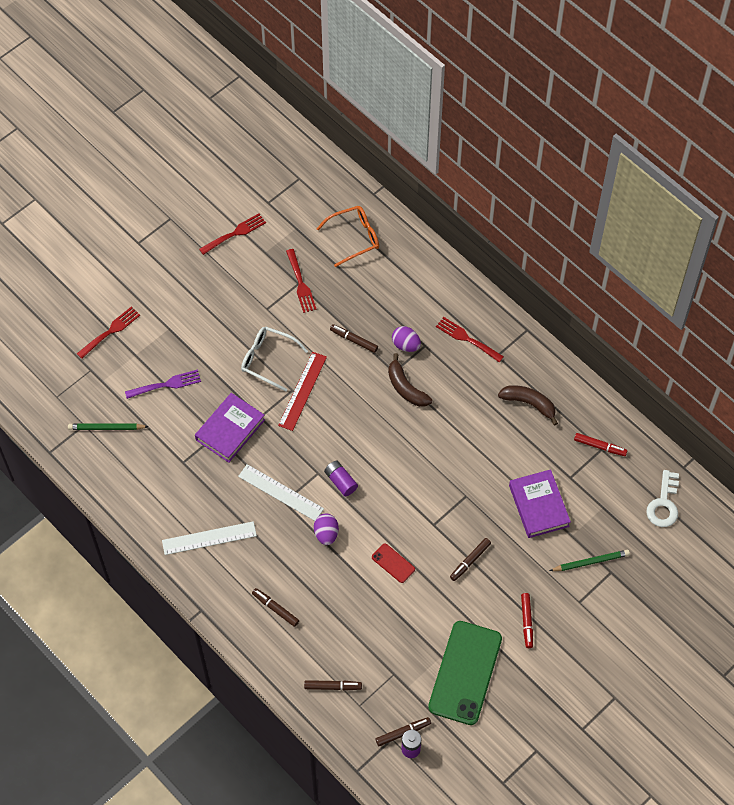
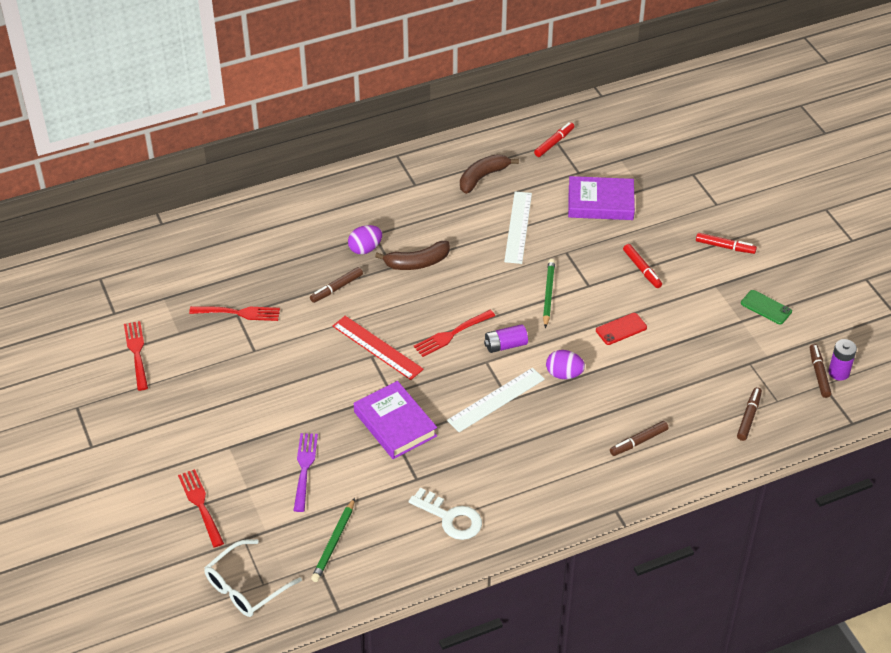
camera: 70 degrees left, 15 degrees down
(209, 538) = (526, 479): white ruler -> white ruler (518, 227)
(268, 360) = (322, 366): white glasses -> white glasses (246, 587)
(354, 238) = (207, 254): orange glasses -> none
(465, 673) = (766, 307): green phone -> green phone, size x0.44
(467, 339) = (383, 201): red fork -> red fork (452, 334)
(470, 561) = (642, 269): brown marker -> red marker
(591, 562) = (677, 184): green pencil -> green pencil (548, 294)
(664, 504) = (634, 119): white key -> white key (450, 518)

